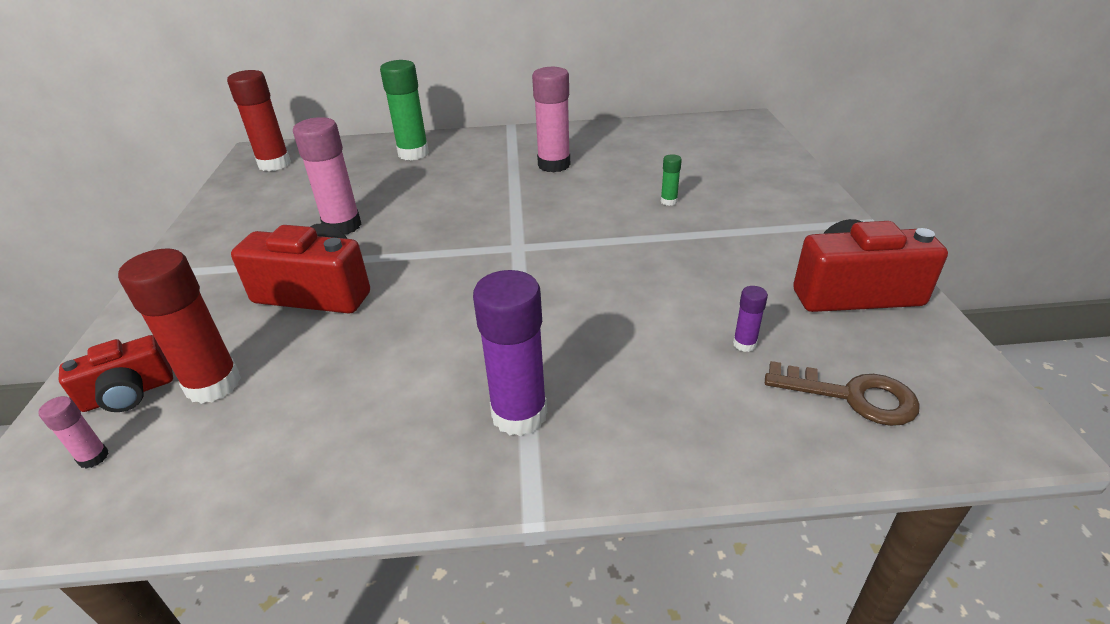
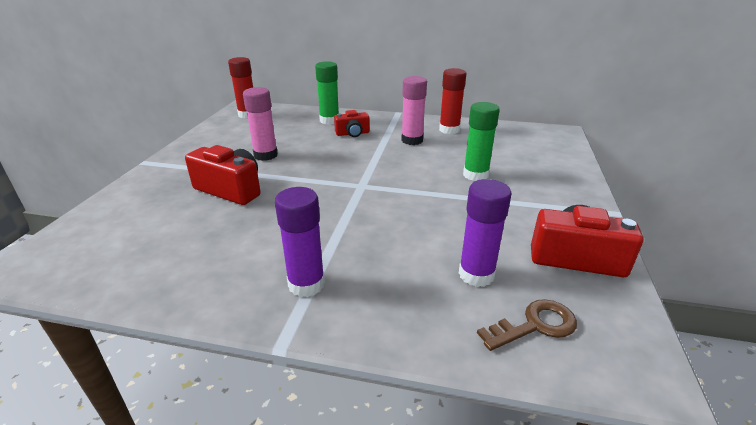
camera: 15 degrees right, 5 degrees down
(93, 457) = (72, 253): pink glue stick -> none
(129, 393) = (106, 224): red camera -> red camera (352, 133)
(213, 384) = (150, 228): red glue stick -> red glue stick (449, 130)
(668, 201) = (475, 175): green glue stick -> green glue stick, size x2.19
(744, 344) = (476, 274): purple glue stick -> purple glue stick, size x2.19
(851, 396) = (534, 325): brown key -> brown key turned 60 degrees counterclockwise

